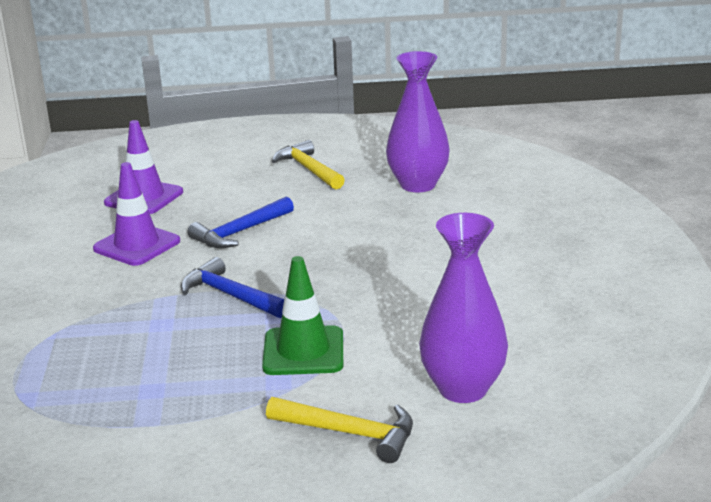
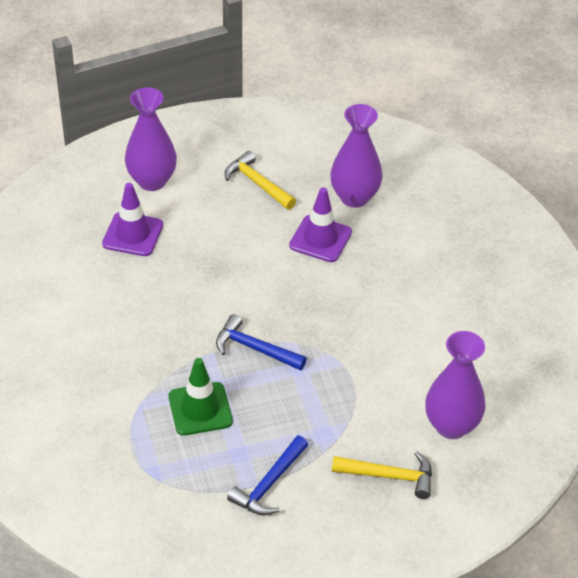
camera: 15 degrees left, 20 degrees up
(137, 245) = (155, 297): purple traffic cone -> purple traffic cone (320, 239)
(191, 162) = (152, 181): none -> purple vase
(240, 232) = (232, 272): blue hammer -> blue hammer (269, 484)
(303, 351) = (331, 402): green traffic cone -> green traffic cone (200, 409)

